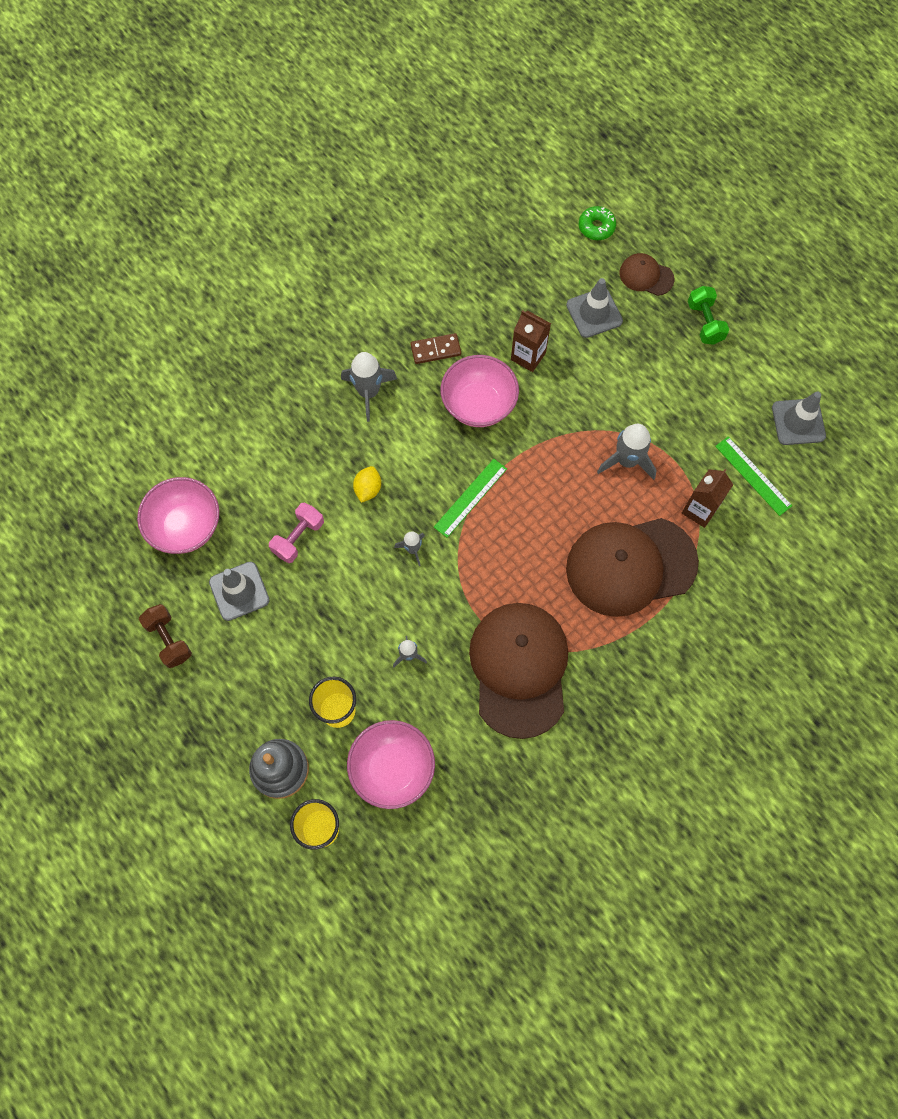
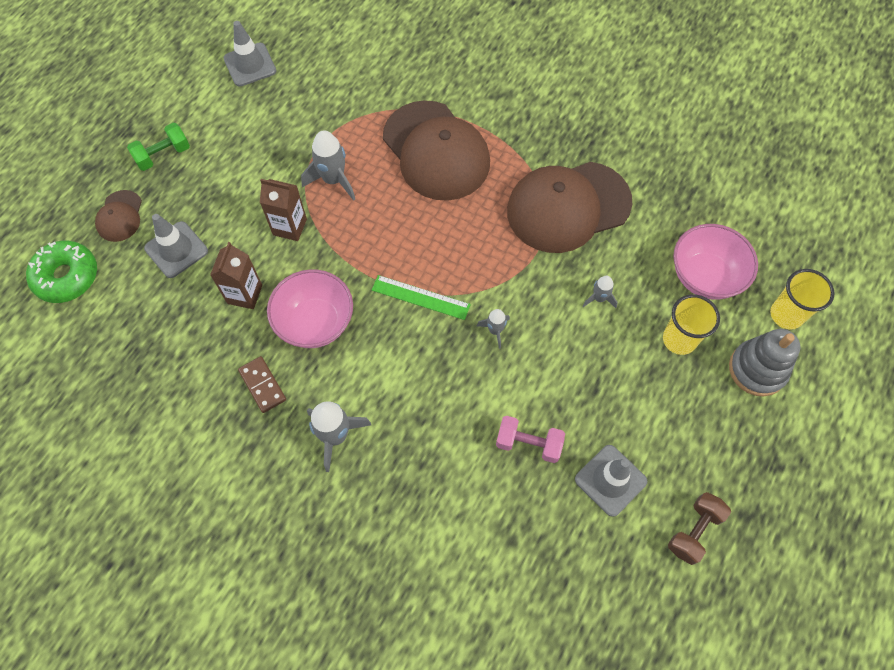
camera: 110 degrees left, 5 degrees down
(186, 527) = (566, 570): pink bowl -> none
(368, 489) = (448, 395): yellow lemon -> none
(596, 227) = (66, 276): green donut -> green donut, size x1.60
(699, 510) = (362, 114): brown carton -> brown carton (290, 227)
(753, 475) = (314, 85): green ruler -> none

